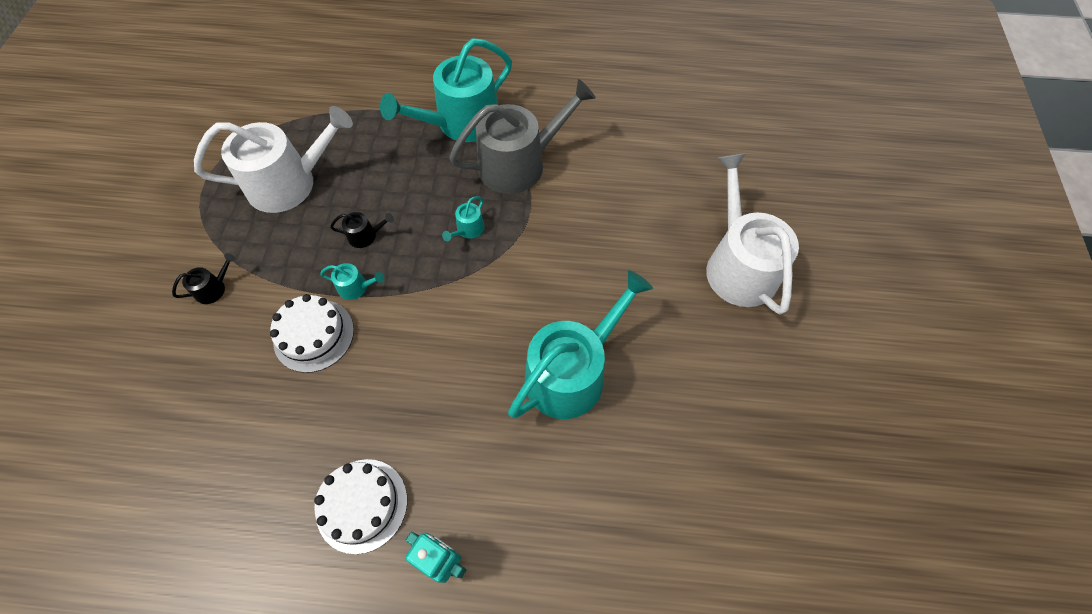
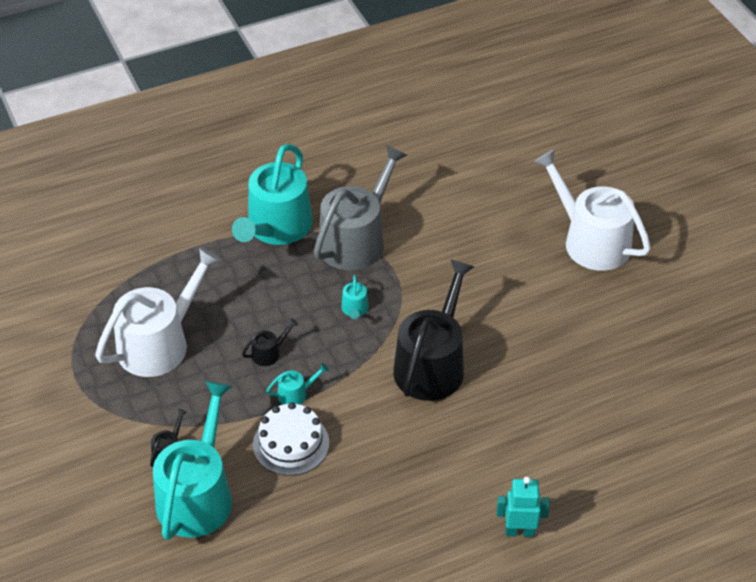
camera: 30 degrees left, 15 degrees down
(362, 505) = (431, 531): white cake -> none
(495, 320) = (432, 364): none -> black watering can
(572, 372) = (520, 371): turquoise watering can -> turquoise watering can (198, 495)

